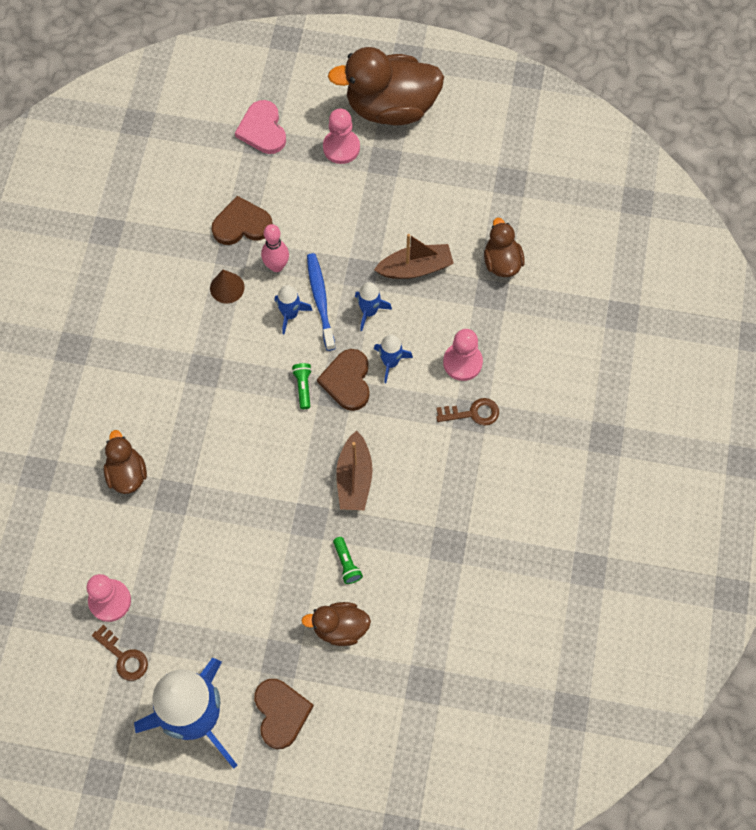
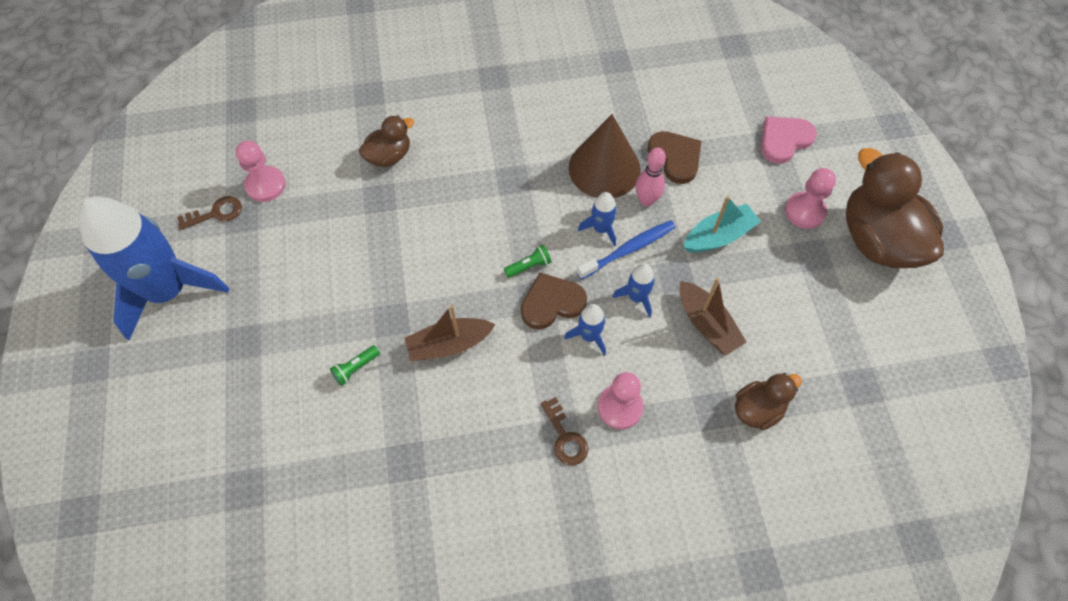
camera: 70 degrees right, 5 degrees down
(123, 657) = (216, 213): brown key -> brown key turned 135 degrees counterclockwise
(227, 287) = (604, 168): brown cone -> brown cone, size x2.07
(281, 713) = (187, 361): brown heart -> none
(337, 224) = (718, 236): none -> turquoise boat
(340, 628) = (286, 384): brown duck -> none

